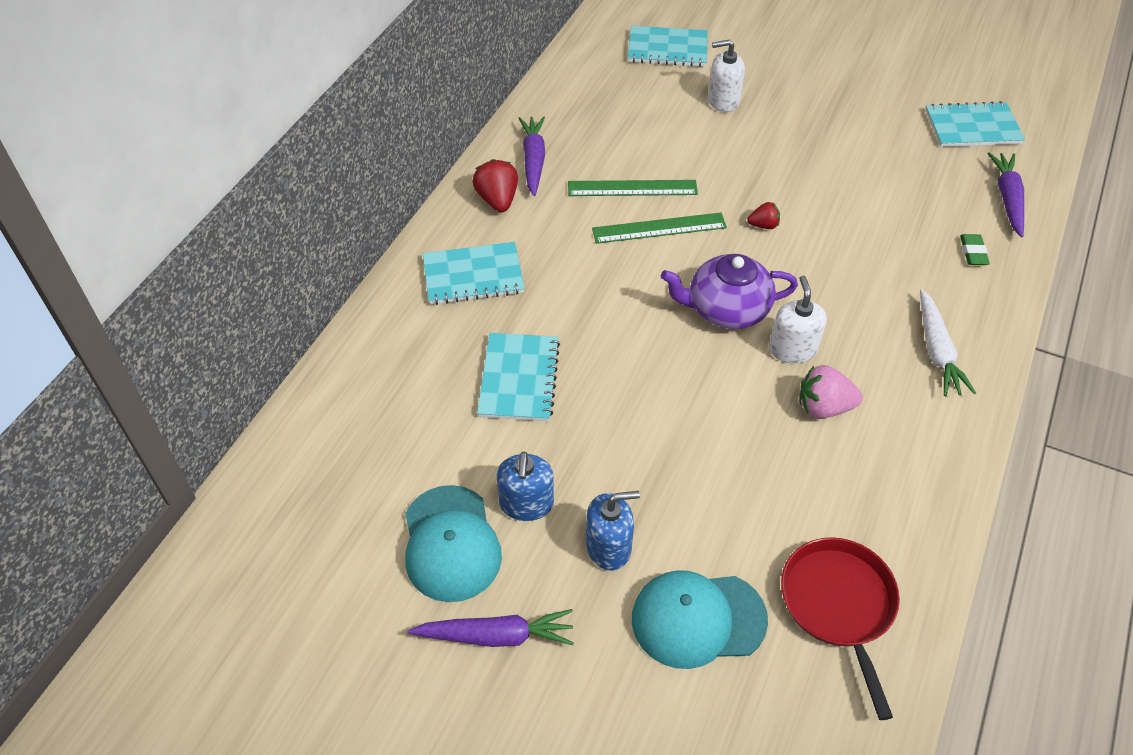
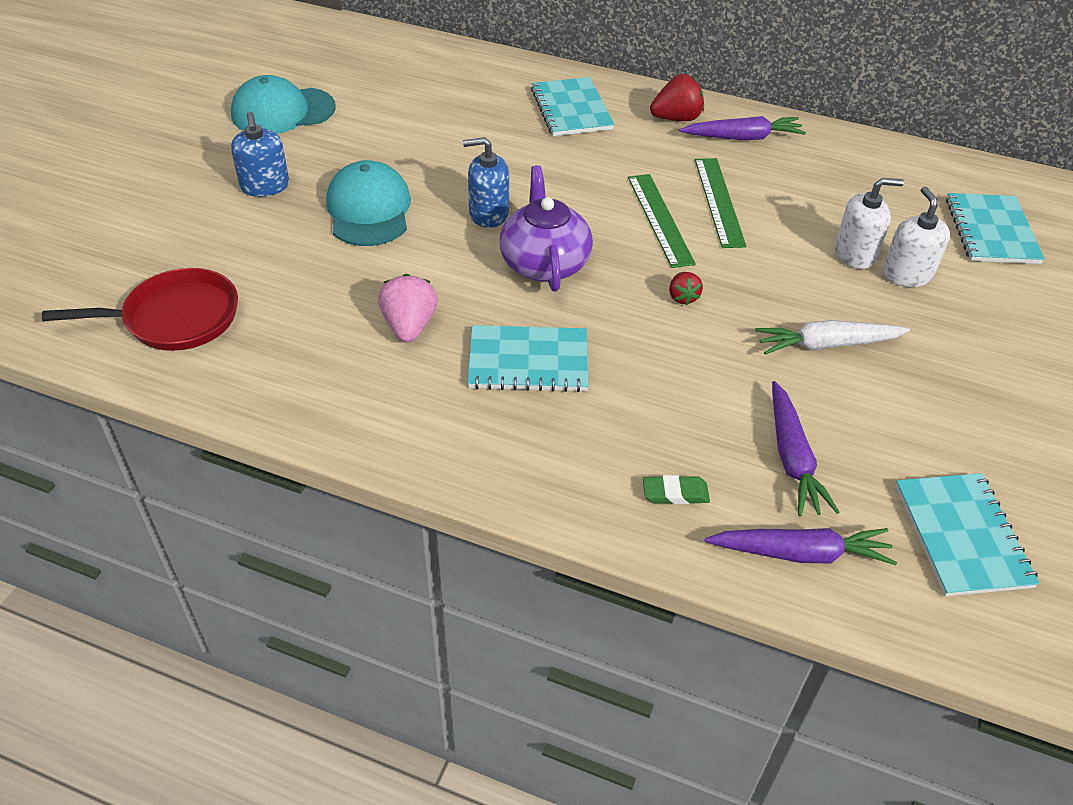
camera: 85 degrees right, 5 degrees down
(495, 636) = (197, 134): purple carrot -> purple carrot (792, 457)
(519, 378) = (448, 137): turquoise notebook -> turquoise notebook (528, 361)
(526, 503) = (314, 145): blue soap dispenser -> blue soap dispenser (488, 214)
(698, 619) = (184, 233): turquoise cap -> turquoise cap (369, 210)
(792, 349) = (490, 308): white soap dispenser -> white soap dispenser (855, 254)
(936, 350) = (494, 430): white carrot -> white carrot (827, 345)

